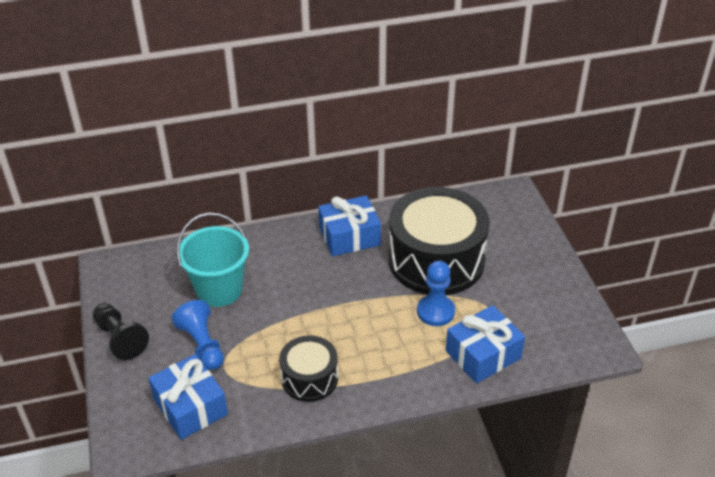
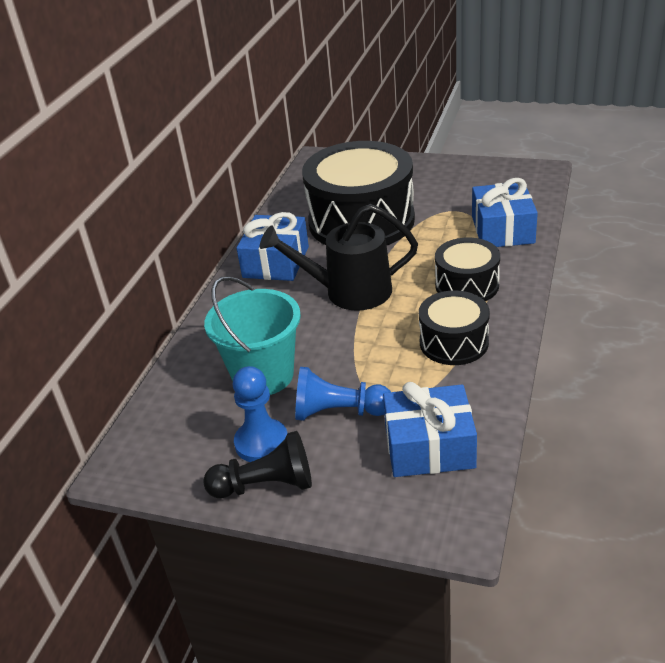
camera: 55 degrees left, 5 degrees down
(337, 293) = (348, 292): none -> black watering can
(387, 360) = (467, 285): none -> black drum
(435, 311) = (427, 240): blue pawn -> blue pawn (261, 443)

